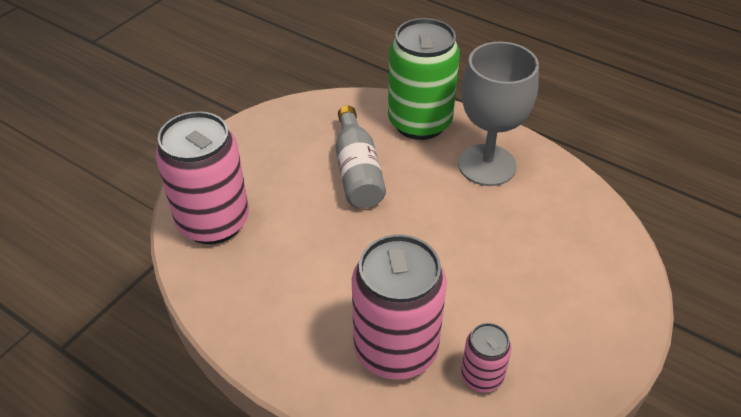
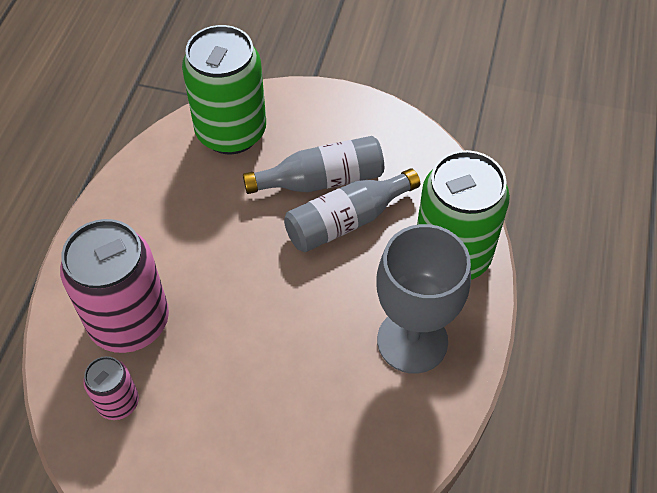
camera: 70 degrees right, 10 degrees up
(213, 222) = (231, 132): pink can -> green can
(306, 175) = (321, 180): none -> grey bottle

